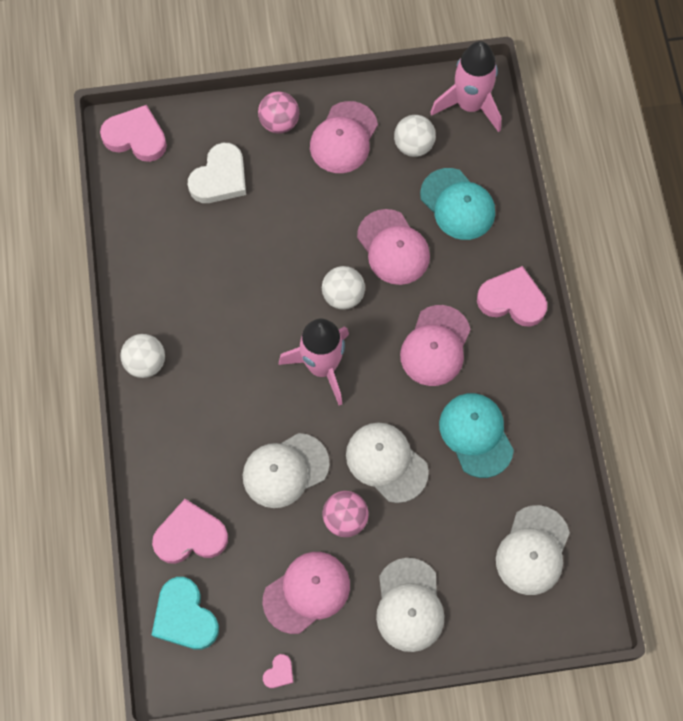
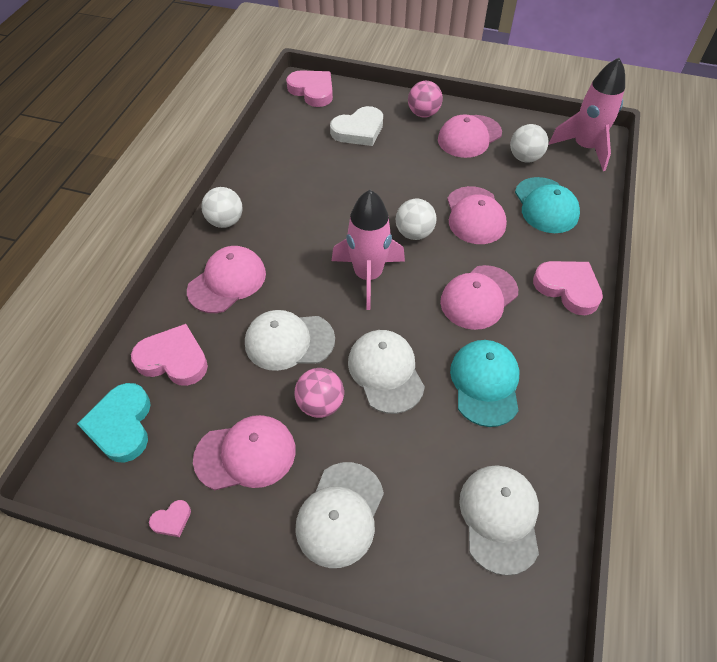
camera: 25 degrees right, 15 degrees down
(190, 433) = (227, 282): none -> pink cap
(533, 550) = (499, 518): white cap -> white cap turned 135 degrees clockwise

